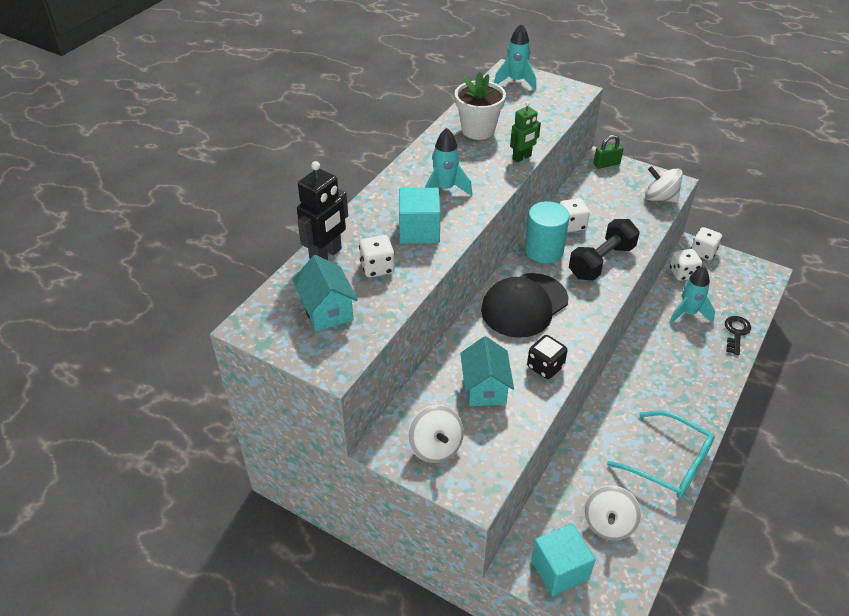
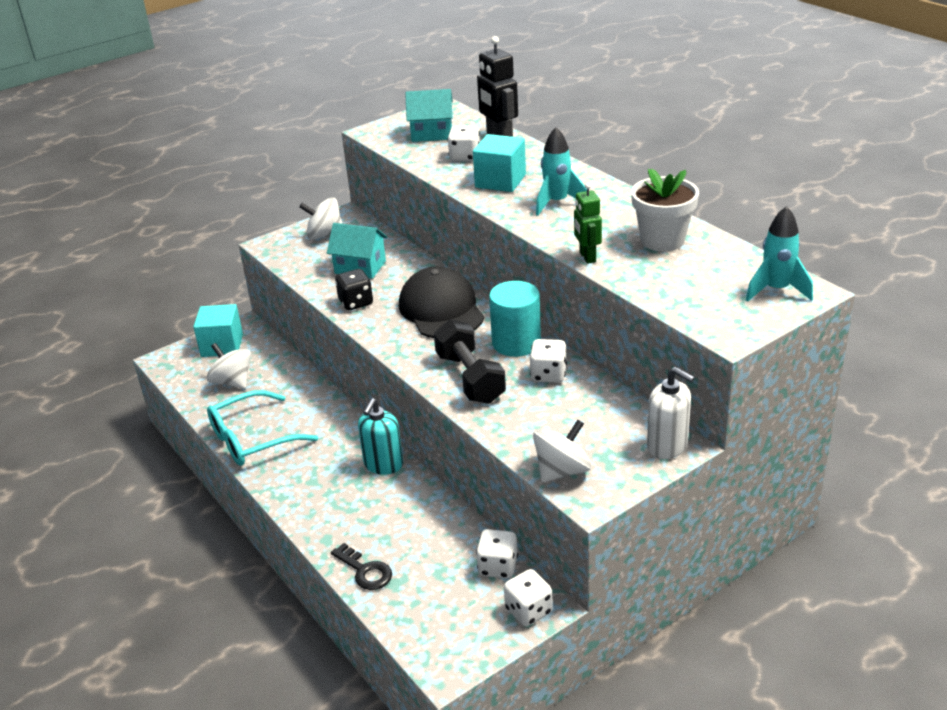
camera: 115 degrees right, 10 degrees down
(606, 164) = (667, 446): green padlock -> white soap dispenser
(638, 361) = (383, 465): none -> turquoise soap dispenser
(688, 313) = (425, 539): turquoise rocket -> none

